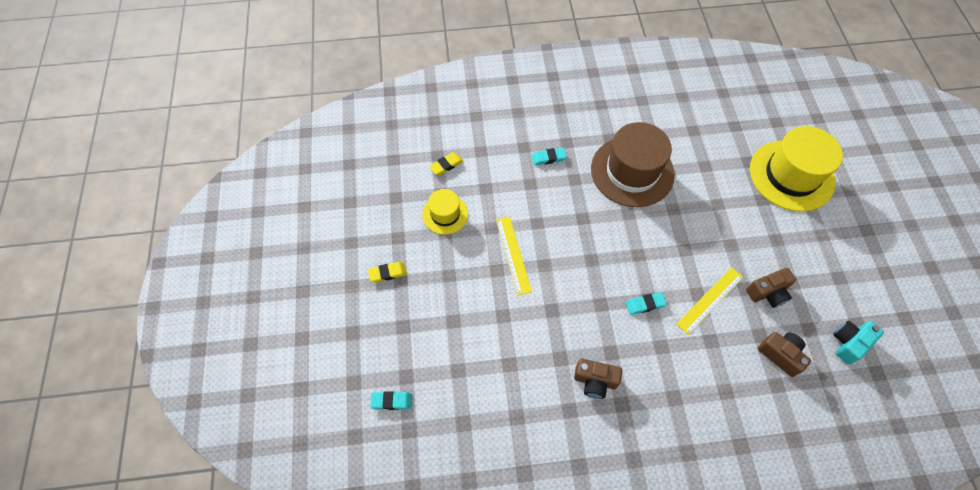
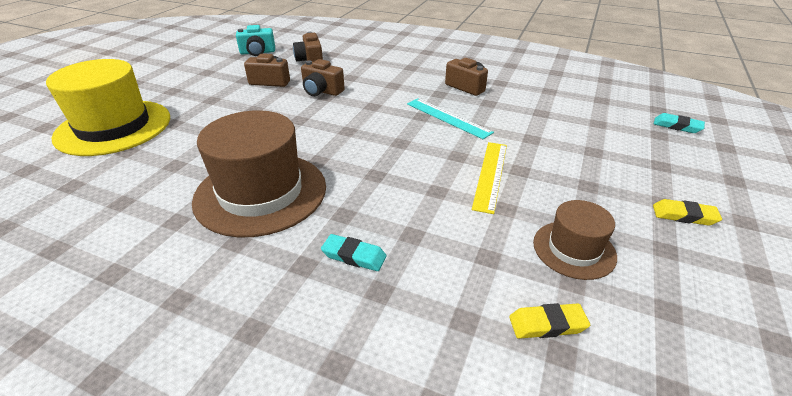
camera: 150 degrees left, 25 degrees down
(445, 214) = (574, 249): yellow hat -> brown hat
(579, 313) = (448, 118): none -> turquoise ruler
(645, 304) = (380, 105): turquoise eraser -> none
(710, 300) = (321, 91): yellow ruler -> brown camera

